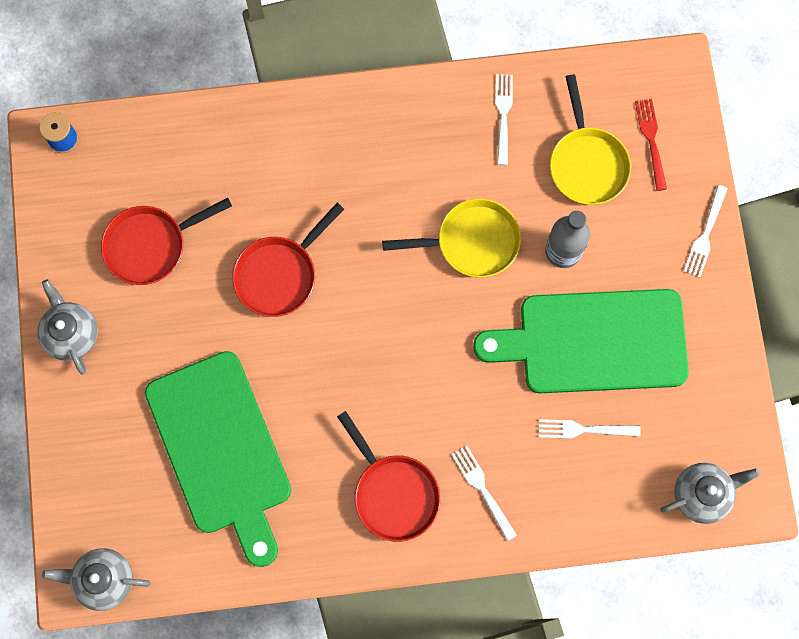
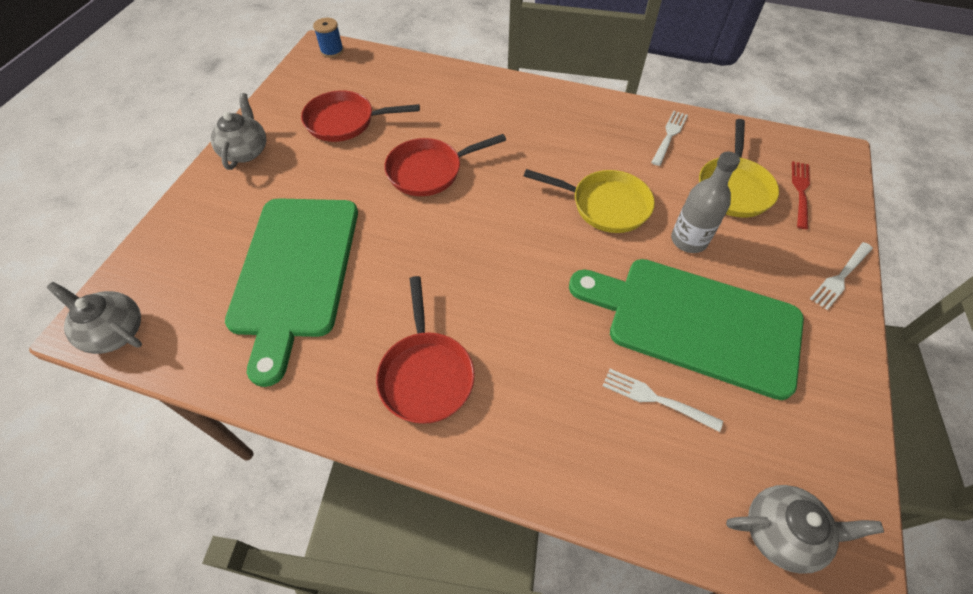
camera: 25 degrees right, 20 degrees down
(482, 489) = (519, 411): white fork -> none

